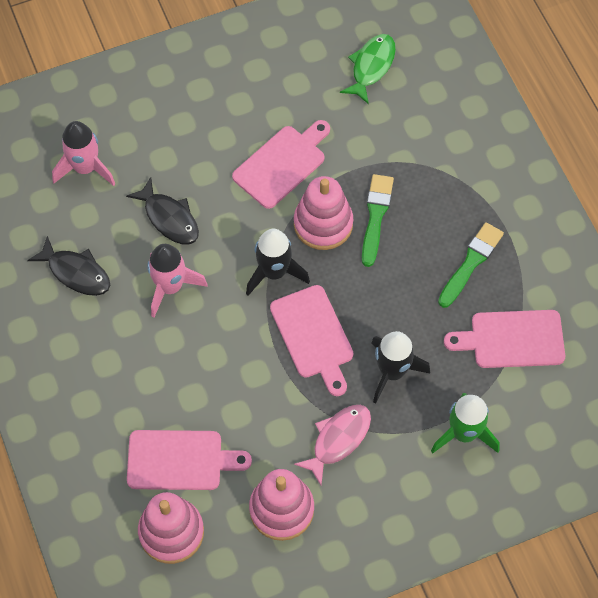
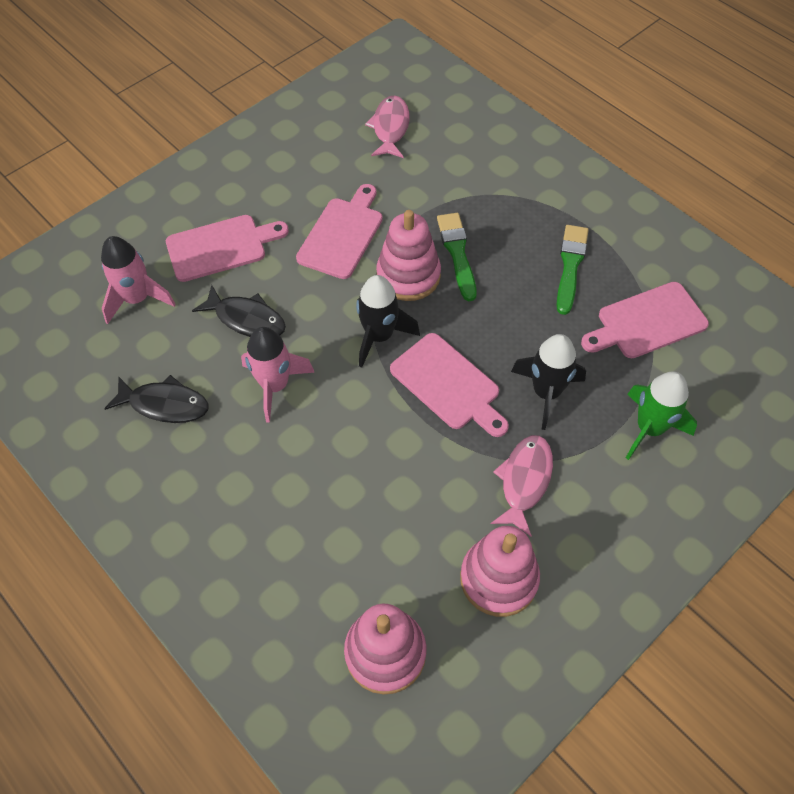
camera: 20 degrees left, 5 degrees down
(180, 460) = (361, 565): pink cutting board -> pink cutting board (221, 247)
(371, 66) = (390, 128): green fish -> pink fish

